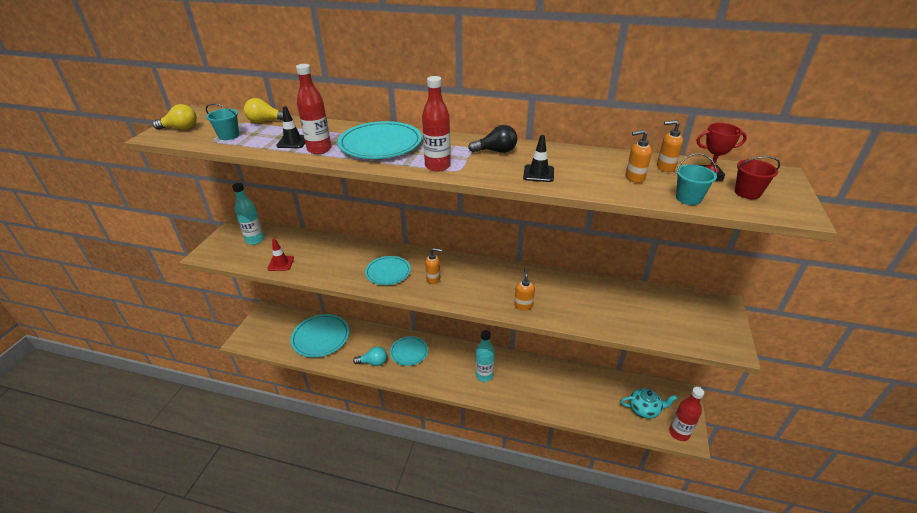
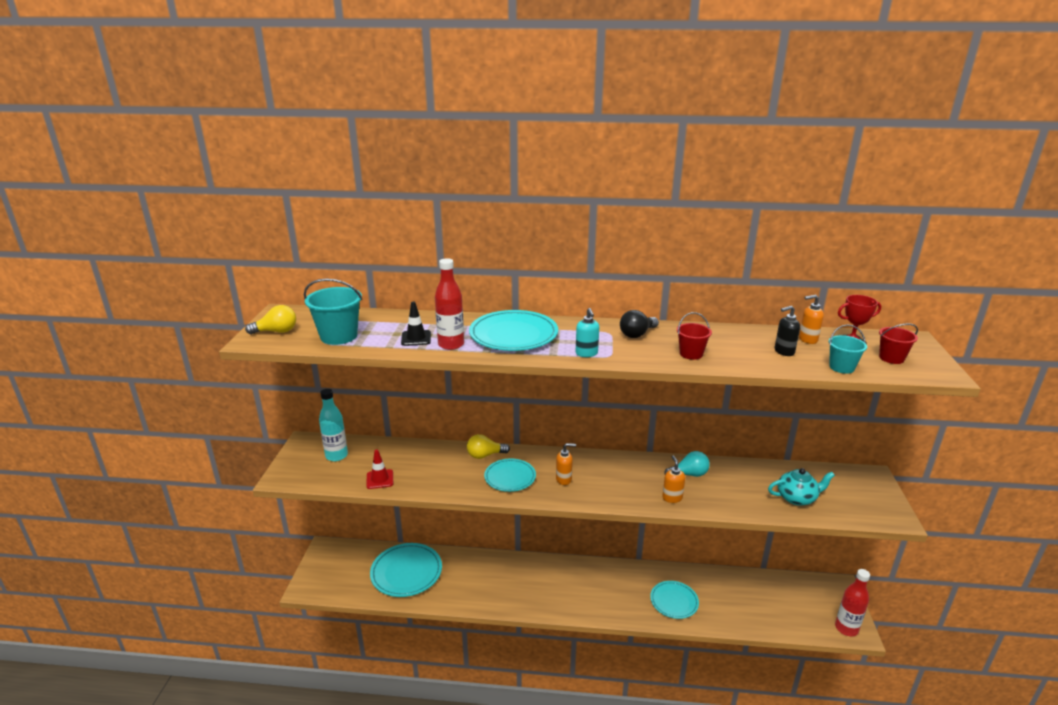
camera: 10 degrees left, 10 degrees down
(229, 136) = (339, 336): turquoise bucket -> turquoise bucket, size x1.67
(265, 121) = (370, 318): yellow light bulb -> yellow light bulb (485, 455)
(373, 362) = (481, 594): turquoise light bulb -> turquoise light bulb (689, 474)
(409, 352) = (520, 577): turquoise plate -> turquoise plate (674, 601)
(437, 166) = (586, 353): red bottle -> turquoise soap dispenser
(484, 375) = (616, 593): turquoise bottle -> none
(496, 151) = (637, 334): black light bulb -> black light bulb turned 150 degrees clockwise
(538, 173) = (691, 354): black traffic cone -> red bucket
(634, 178) = (784, 351): orange soap dispenser -> black soap dispenser
(644, 409) = (803, 608): turquoise teapot -> turquoise teapot (797, 498)

